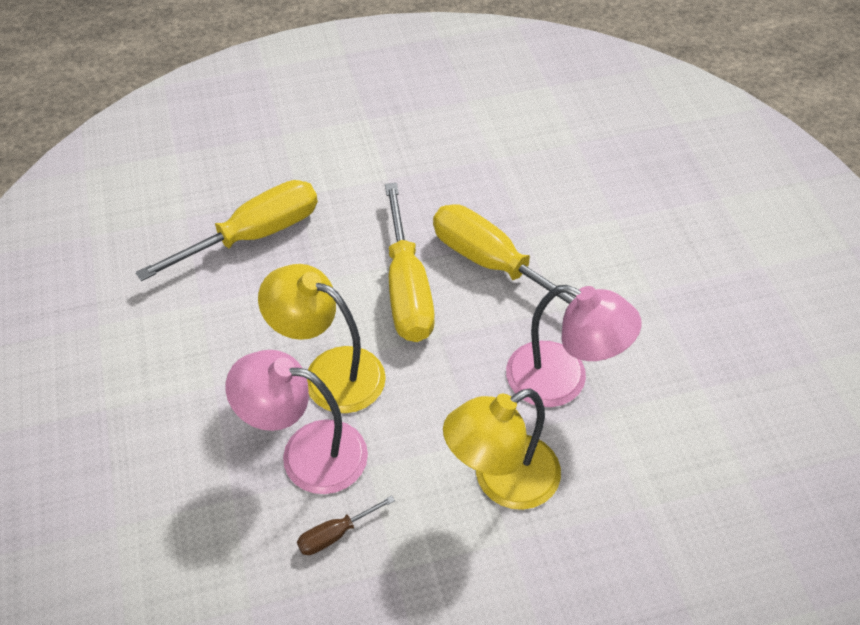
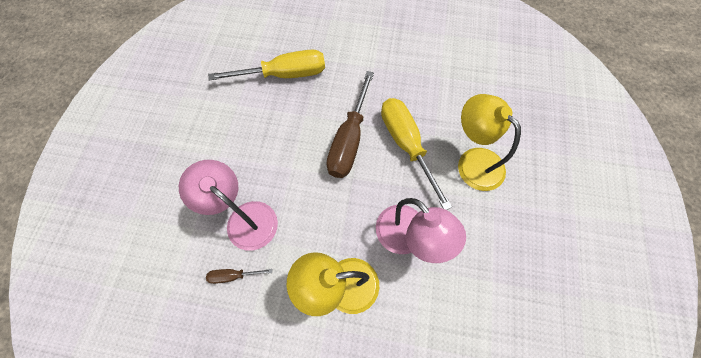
camera: 25 degrees right, 15 degrees up
(329, 372) = (281, 174): yellow lamp -> yellow lamp (473, 161)
(407, 290) = (349, 141): yellow screwdriver -> brown screwdriver

